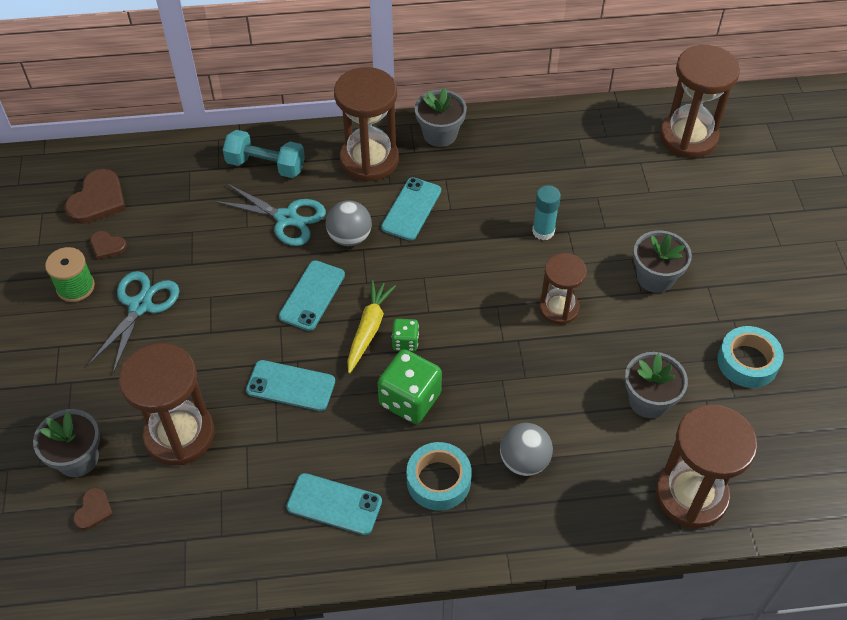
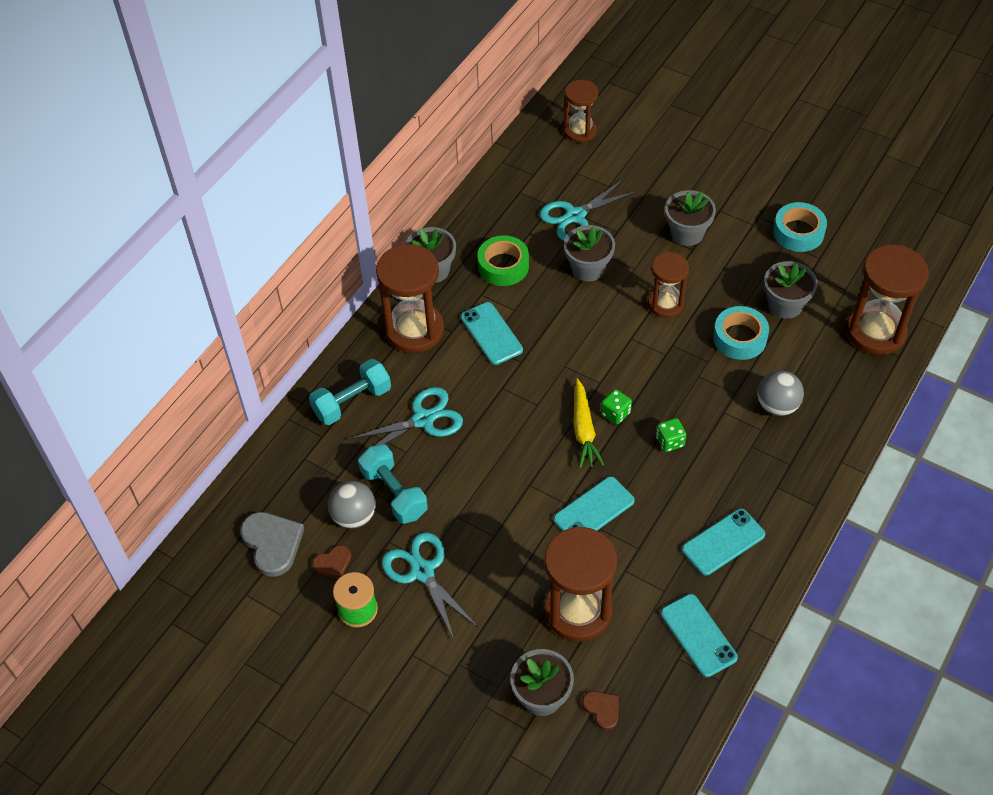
camera: 50 degrees left, 0 degrees up
(98, 200) = (272, 543): brown heart -> grey heart
(201, 243) = (394, 493): none -> turquoise dumbbell
(312, 295) = (518, 447): turquoise phone -> turquoise phone (698, 635)
(349, 237) = (483, 389): grey ball -> grey ball (354, 516)
(368, 329) = (584, 429): yellow carrot -> yellow carrot turned 150 degrees counterclockwise
(410, 399) = (670, 441): green dice -> green dice, size x0.53
(438, 480) = (753, 466): turquoise tape -> turquoise tape (739, 338)
(489, 175) = (503, 266): none -> green tape
(543, 231) = (588, 268): turquoise glue stick -> grey flower pot
(591, 189) = (575, 216): none -> turquoise scissors
(688, 137) = (580, 131): brown hourglass -> brown hourglass, size x0.61

